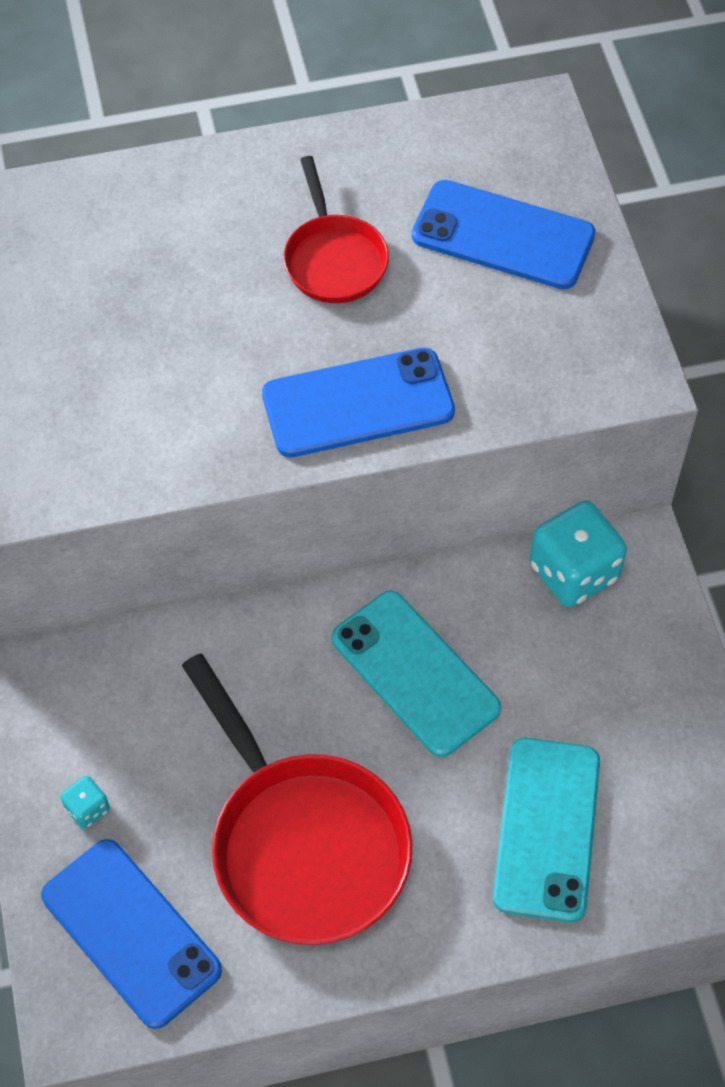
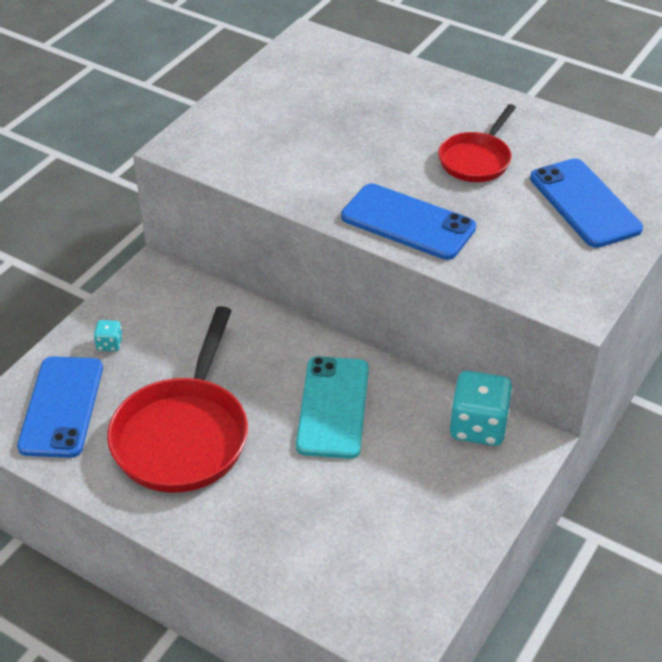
camera: 45 degrees right, 15 degrees down
(547, 829) = (310, 528): turquoise phone -> none

